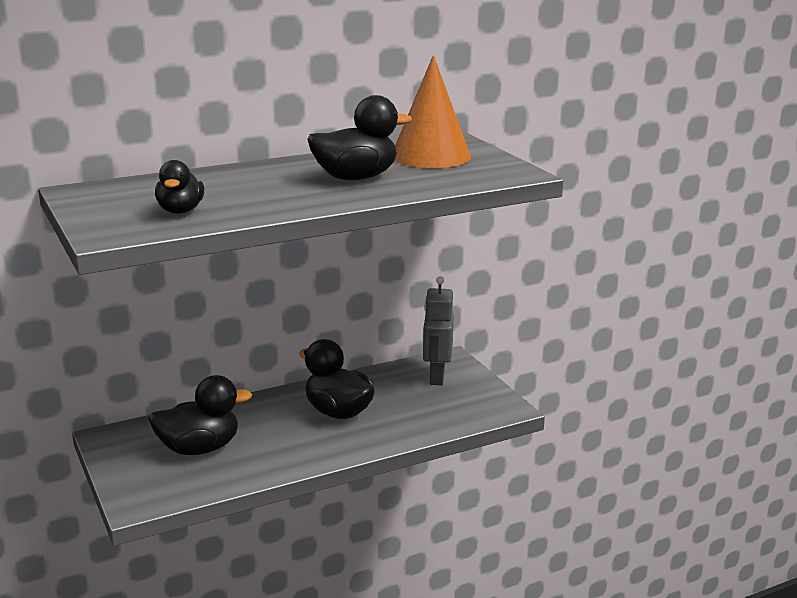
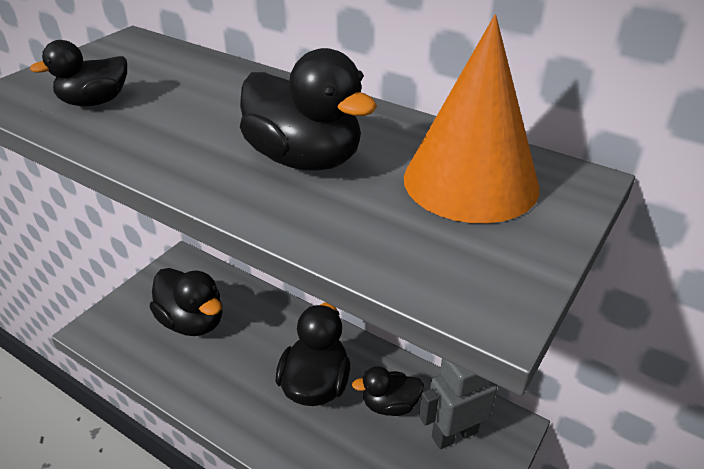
camera: 60 degrees right, 15 degrees up
(389, 390) = (390, 405): none -> black duck

